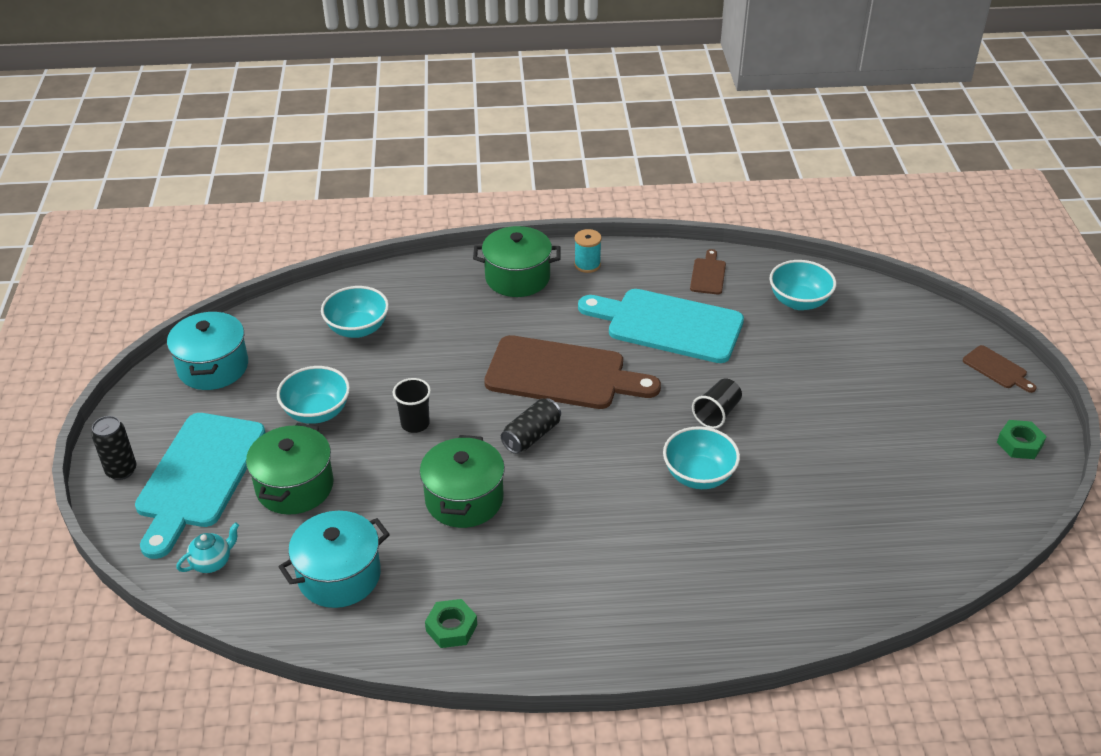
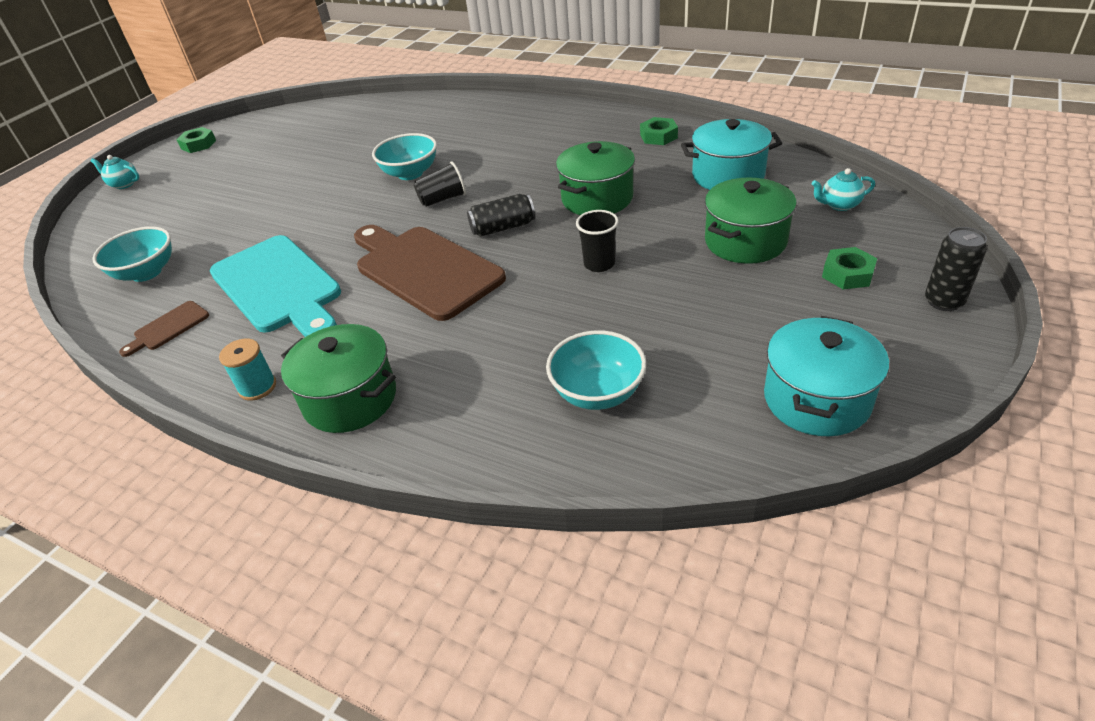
camera: 145 degrees left, 0 degrees up
(199, 476) = (847, 274): turquoise cutting board -> green nut
(317, 412) = (696, 303): turquoise bowl -> none
(717, 413) = (344, 206): black cup -> black cup (443, 199)
(997, 369) = (124, 184): brown cutting board -> turquoise teapot

